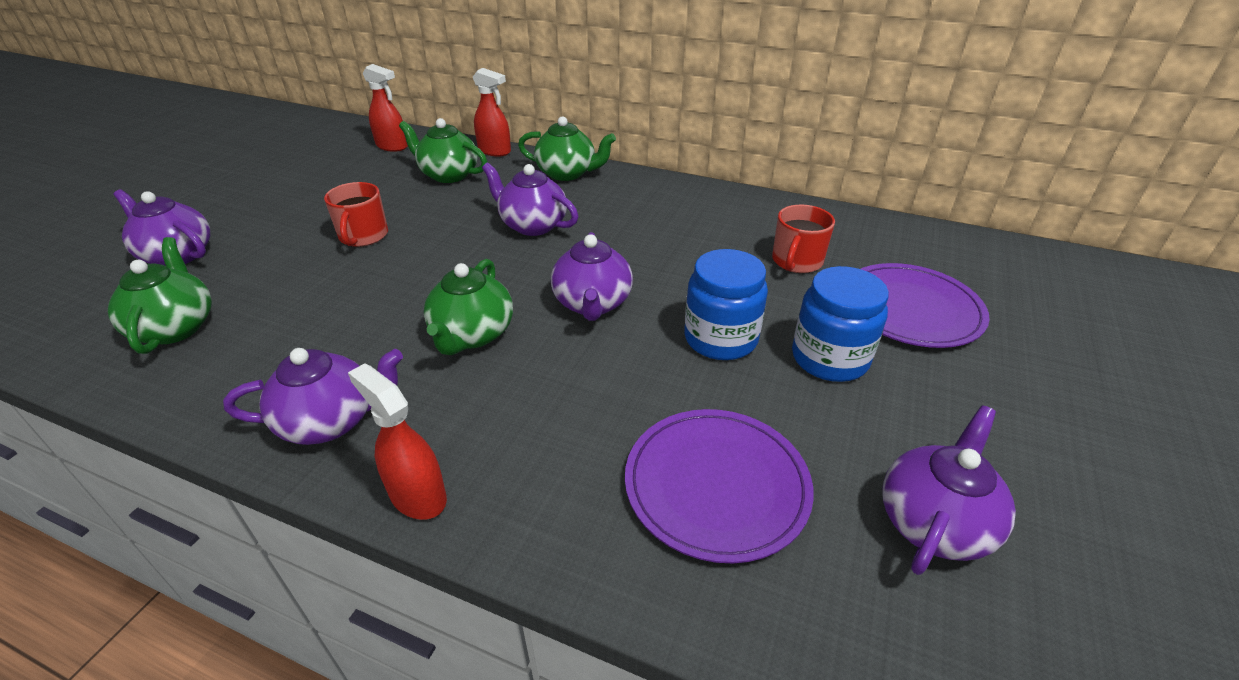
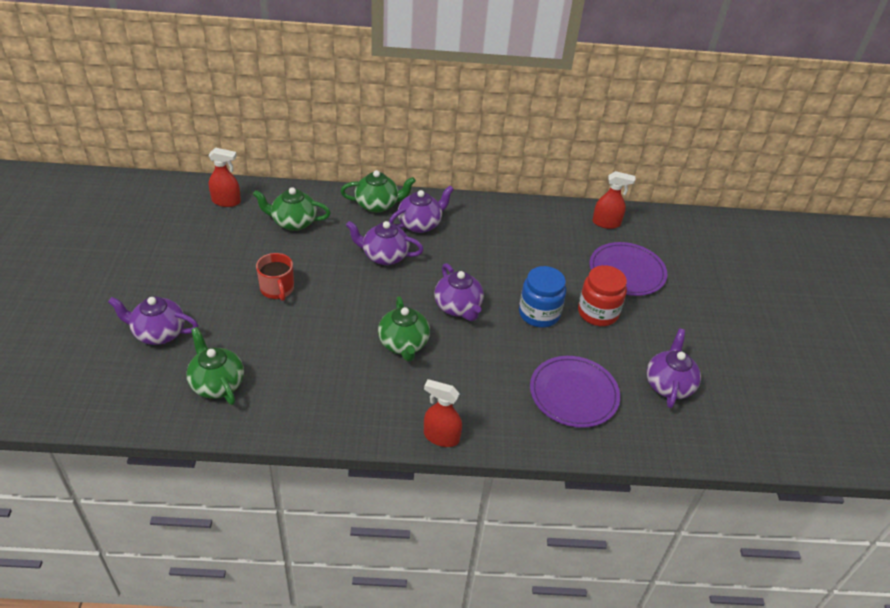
camera: 25 degrees left, 5 degrees up
(330, 421) = (366, 413): purple teapot -> purple teapot (420, 224)
(494, 151) = (310, 192): red spray bottle -> red spray bottle (606, 223)
(796, 261) = (556, 251): red mug -> none
(829, 358) = (597, 313): blue jar -> red jar

